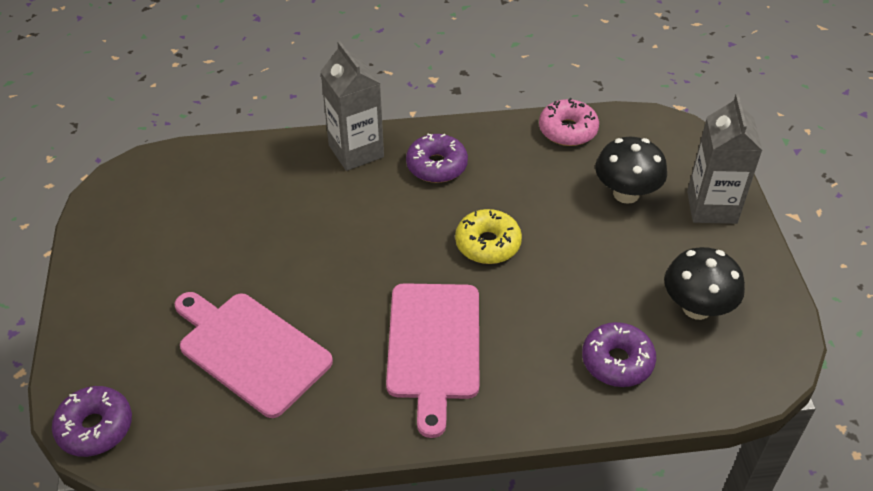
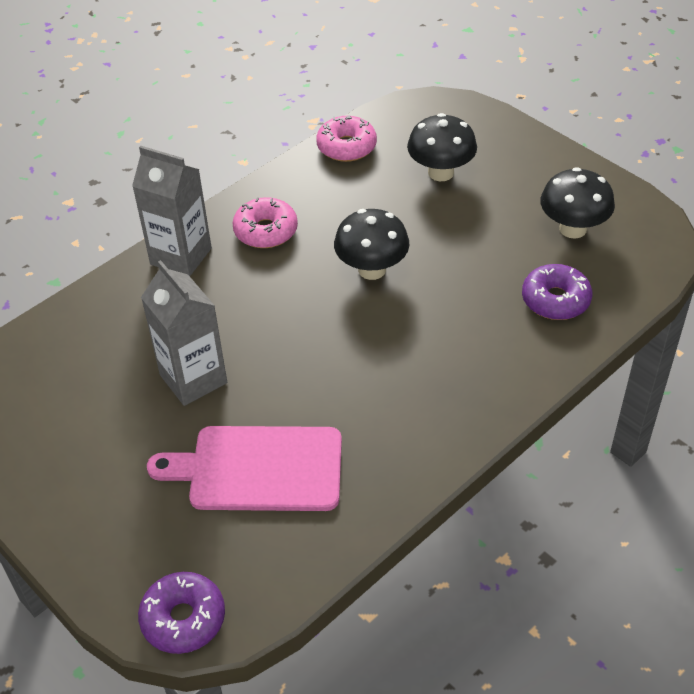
camera: 35 degrees left, 0 degrees up
(434, 346) = (409, 372): pink cutting board -> none
(436, 166) = (266, 231): purple donut -> pink donut
(488, 244) = (372, 269): yellow donut -> black mushroom
(711, 207) = (513, 149): grey carton -> grey carton (193, 379)

